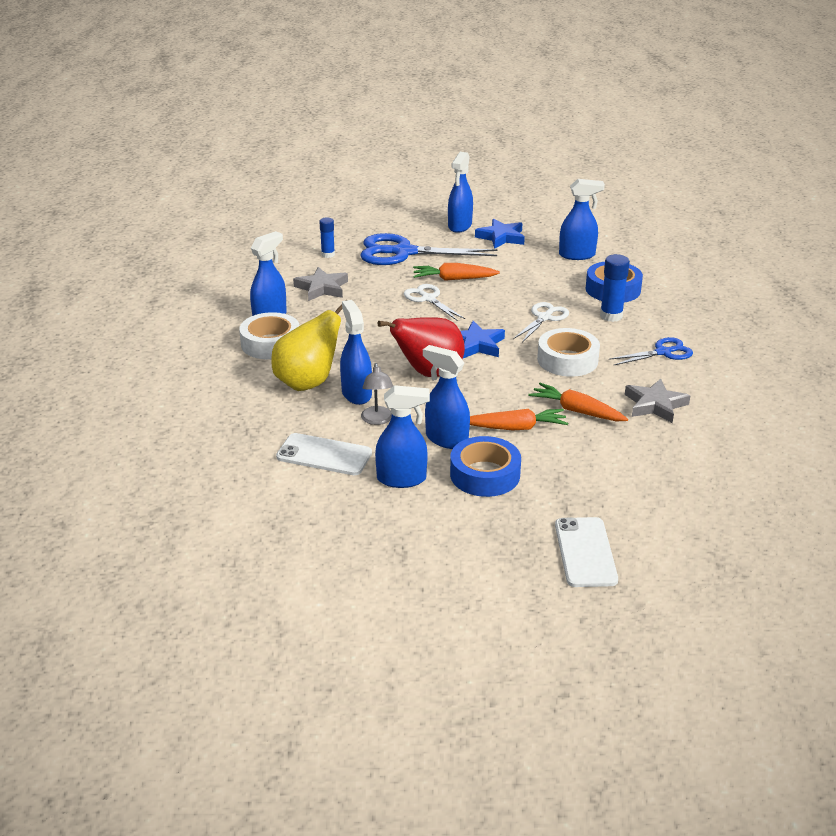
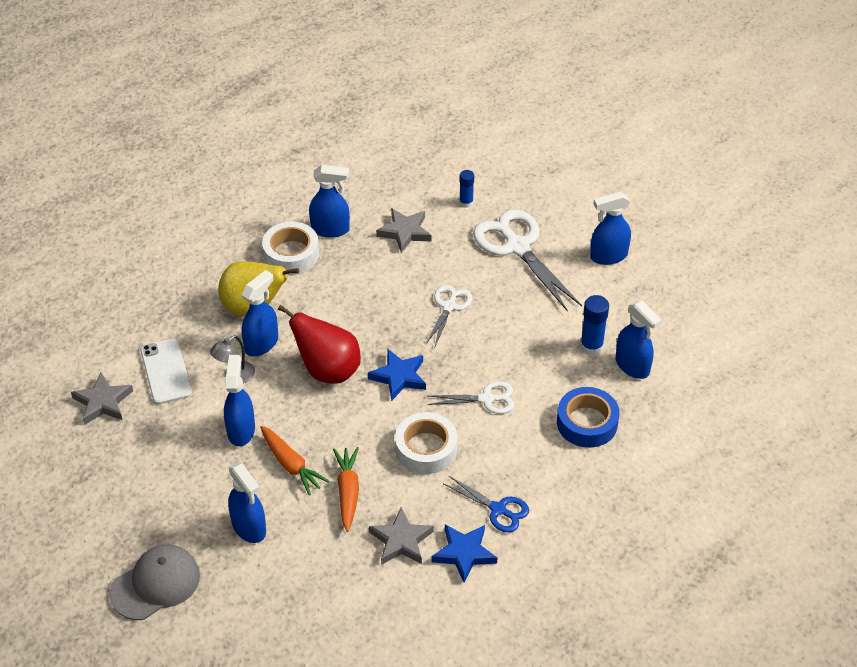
camera: 55 degrees right, 15 degrees up
(317, 505) = (103, 402): none -> grey star
(402, 479) = (169, 431): blue spray bottle -> blue spray bottle (249, 527)
(403, 252) = (517, 247): blue scissors -> white scissors
(454, 279) = (500, 305): orange carrot -> none
(485, 475) = (211, 477): blue tape -> none
(501, 237) = (614, 295): blue star -> blue star (464, 553)
(585, 552) = (155, 584): white phone -> grey cap
(611, 316) = (533, 444): blue glue stick -> blue glue stick (591, 346)

